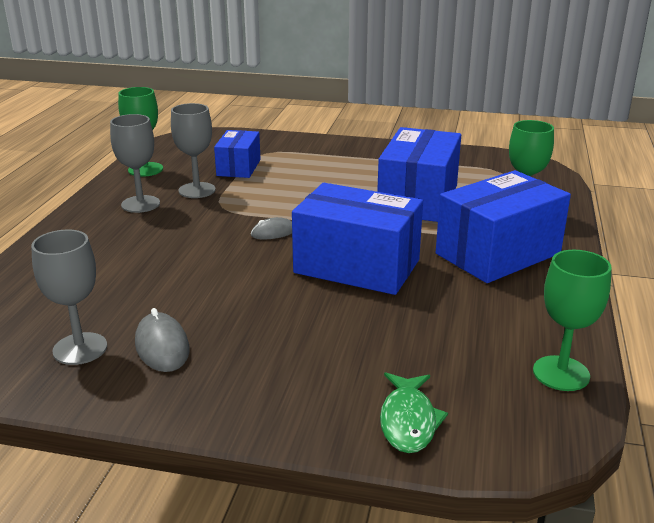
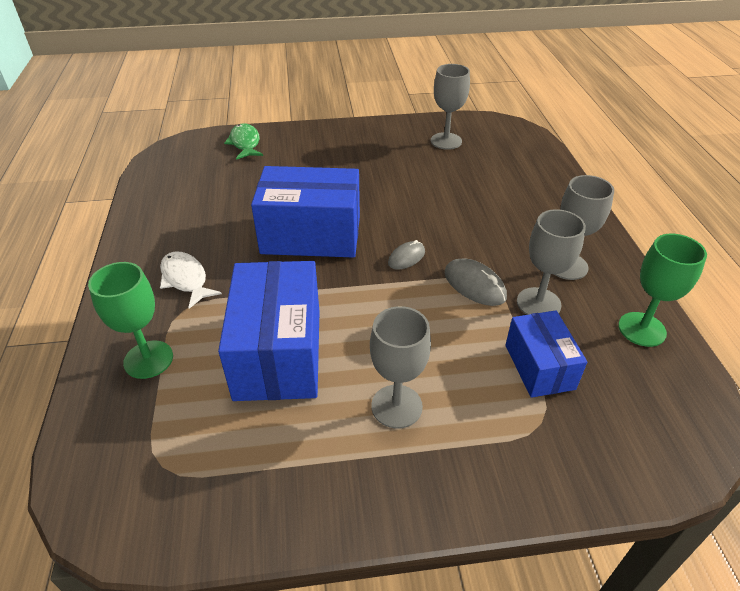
camera: 160 degrees right, 15 degrees up
(162, 347) = (402, 151): grey mouse -> grey mouse (474, 285)
(347, 169) = (396, 406): none -> grey goblet
(498, 253) = (185, 279): blue box -> white fish
(561, 373) = (155, 182): green goblet -> none

